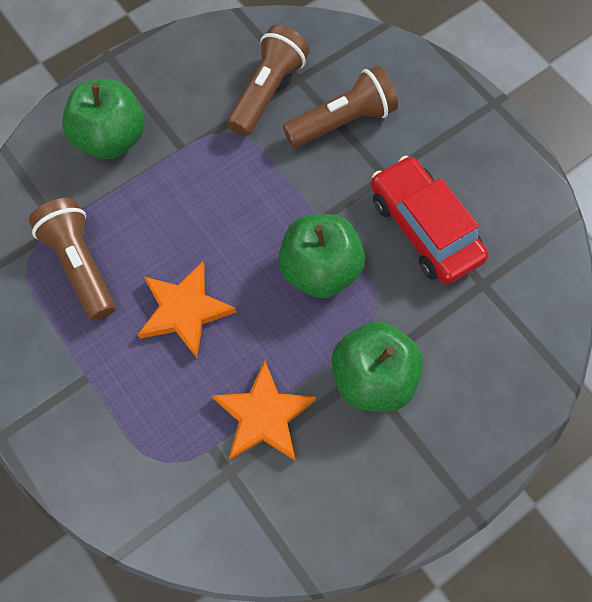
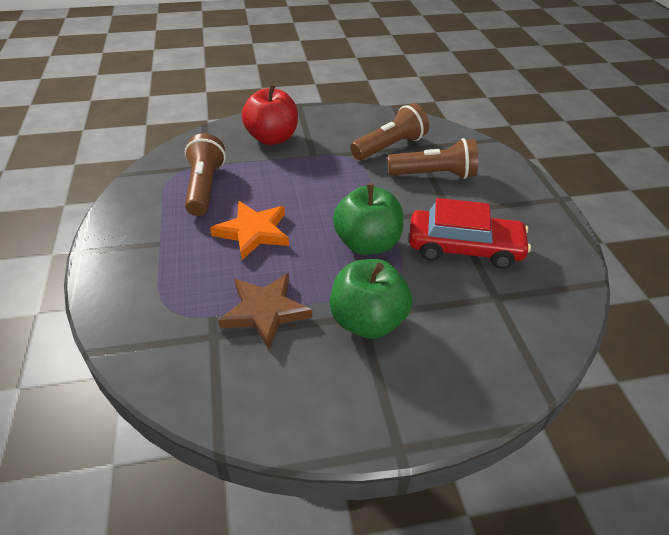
camera: 25 degrees right, 25 degrees down
(111, 138) = (272, 138): green apple -> red apple
(263, 415) = (265, 311): orange star -> brown star
(424, 228) = (464, 248): red car -> red car turned 105 degrees clockwise

